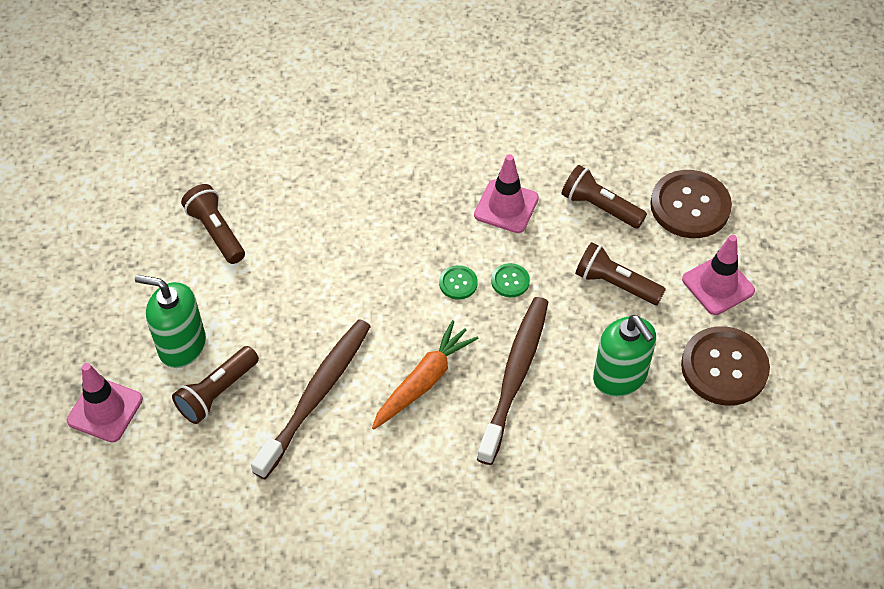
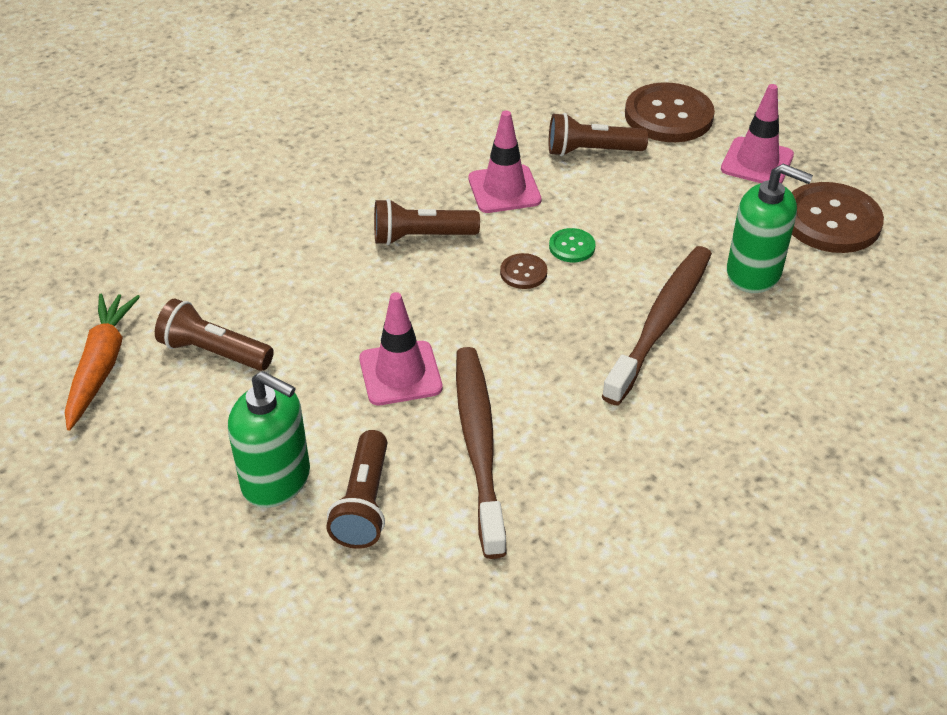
camera: 35 degrees left, 10 degrees down
(105, 410) = (241, 597): pink traffic cone -> pink traffic cone (400, 373)
(182, 345) = (276, 480): green soap dispenser -> green soap dispenser turned 135 degrees counterclockwise
(423, 381) = (577, 373): orange carrot -> orange carrot (101, 366)
(458, 283) = (523, 272): green button -> brown button
(514, 377) = (660, 323): brown toothbrush -> brown toothbrush turned 45 degrees clockwise
(615, 284) = (670, 203): brown flashlight -> brown flashlight (421, 237)

